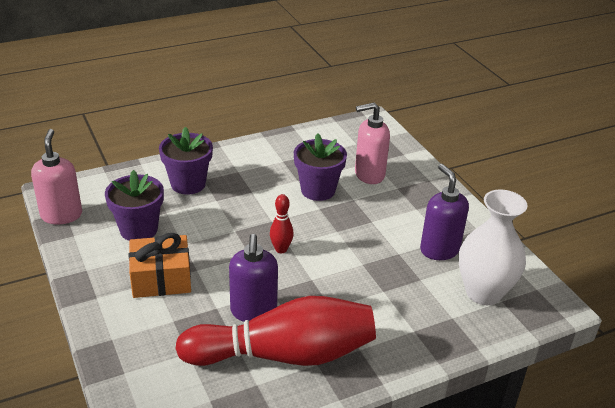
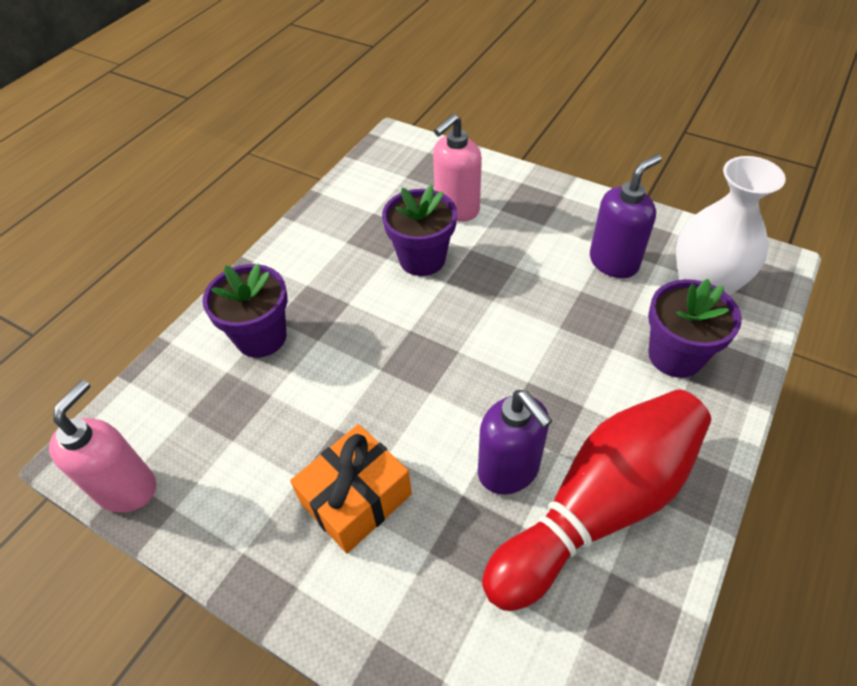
camera: 30 degrees left, 15 degrees up
(61, 215) = (127, 488): pink soap dispenser -> pink soap dispenser turned 60 degrees clockwise
(138, 229) = (258, 443): purple flower pot -> purple flower pot (675, 355)
(281, 249) = (457, 362): red bowling pin -> none
(439, 250) = (614, 262): purple soap dispenser -> purple soap dispenser turned 105 degrees clockwise

